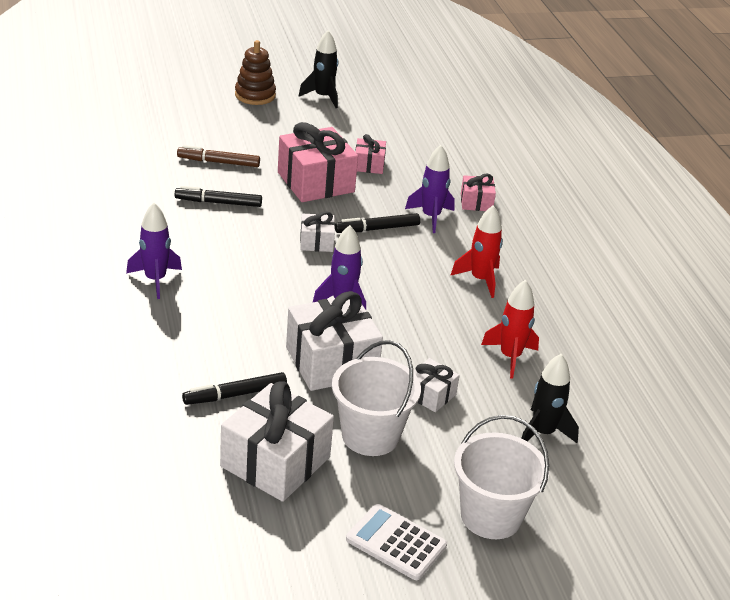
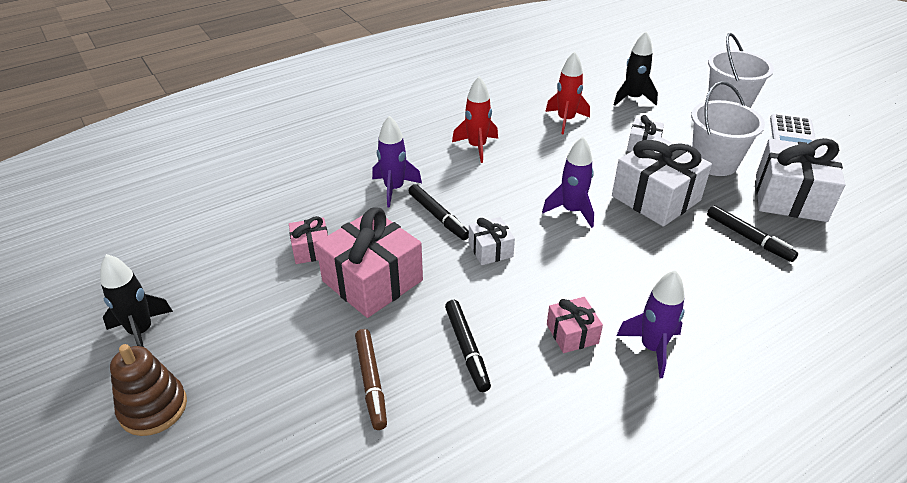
camera: 105 degrees left, 5 degrees up
(476, 202) = (350, 168): pink gift -> pink gift (572, 334)

